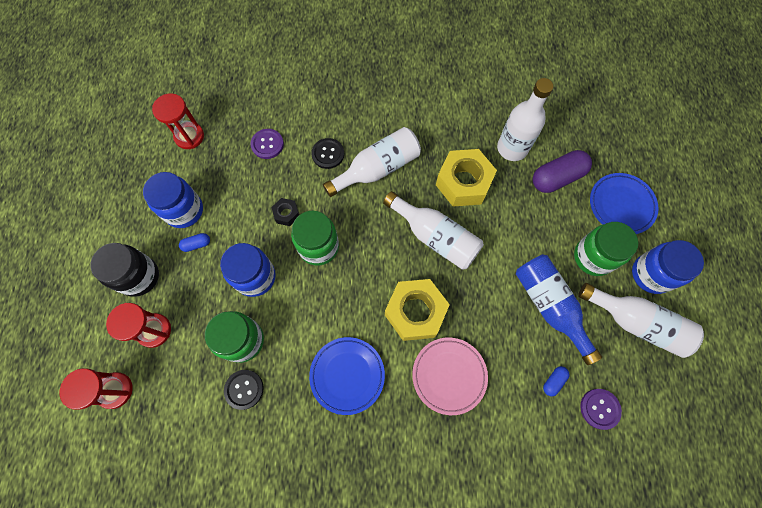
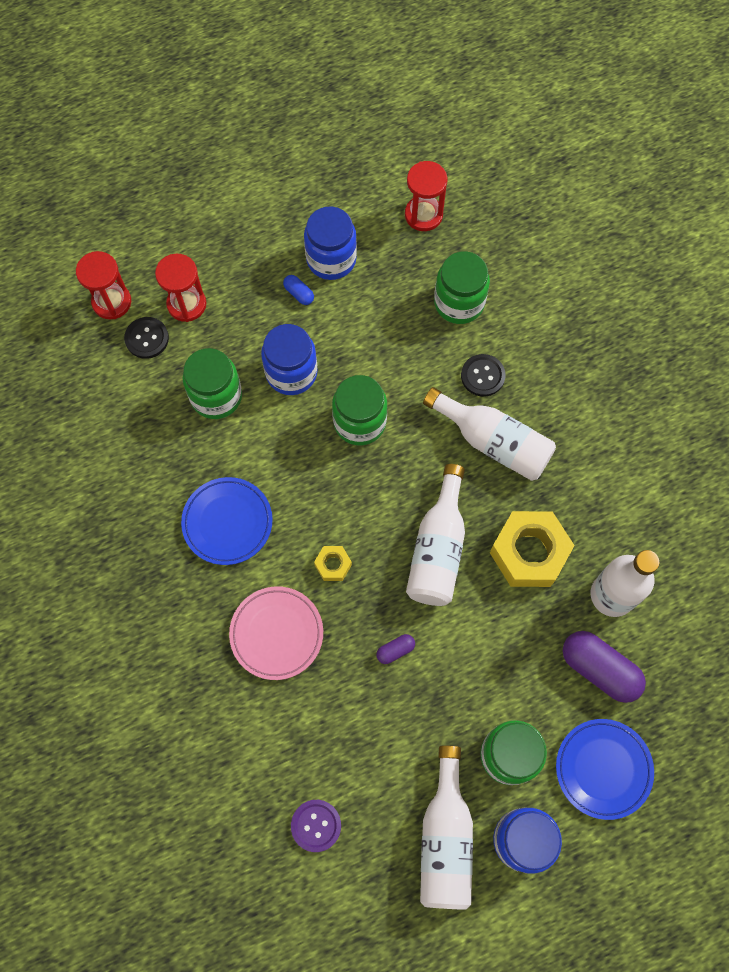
camera: 65 degrees right, 0 degrees up
(139, 277) = (236, 257): black jar -> none
(244, 389) = (166, 424): black button -> black button (147, 338)
(267, 144) = (459, 303): purple button -> green jar
(286, 214) = (382, 368): black nut -> none
(415, 312) = (333, 565): yellow nut -> yellow nut, size x0.47
(495, 297) = (395, 650): none -> purple capsule
(549, 305) = (416, 721): blue bottle -> none
(553, 381) = (324, 758): blue capsule -> none

